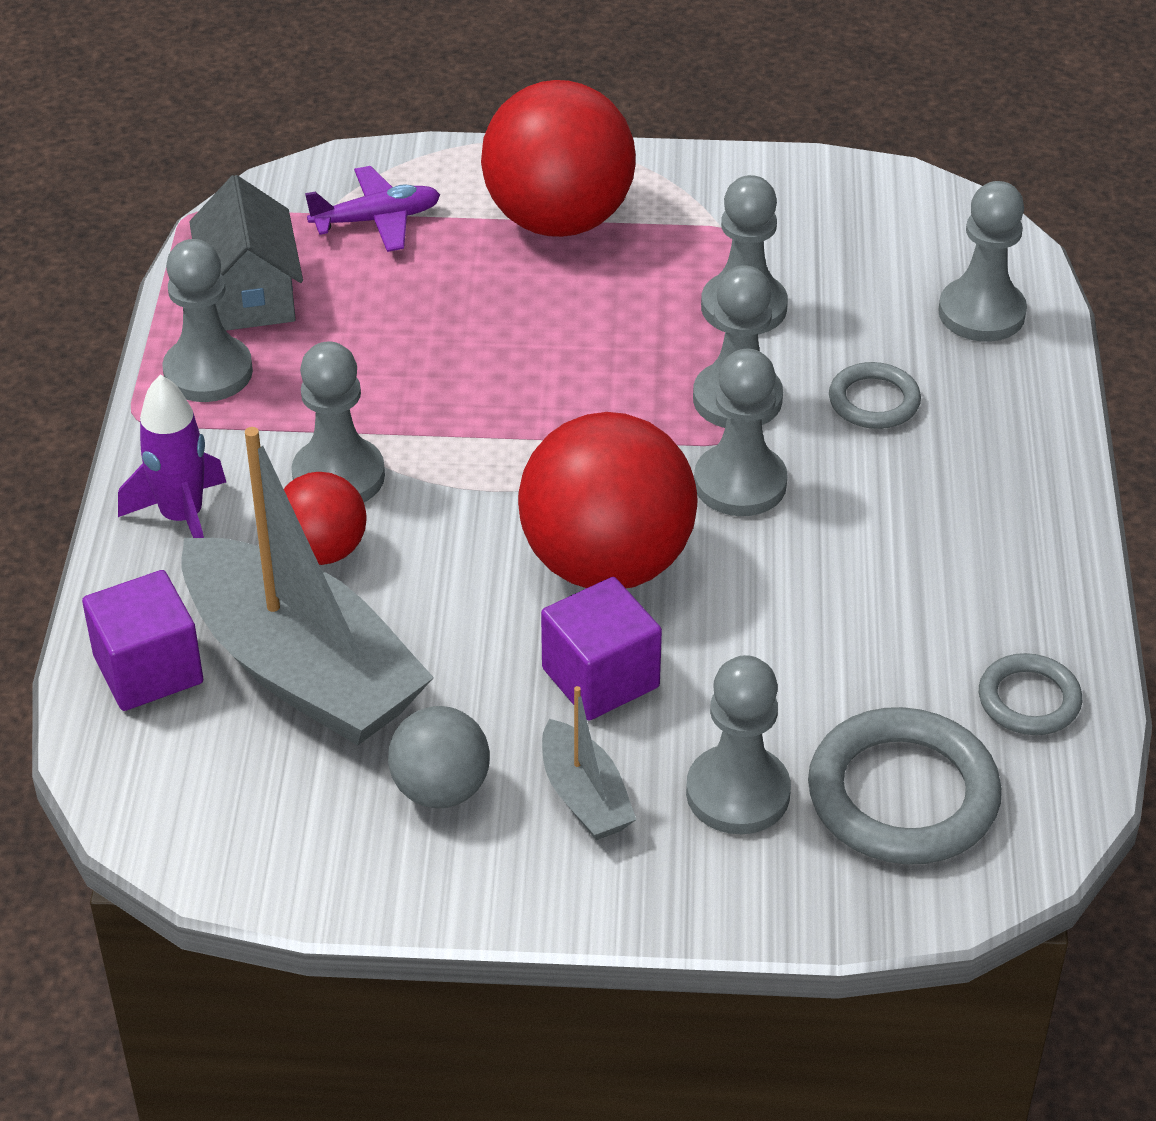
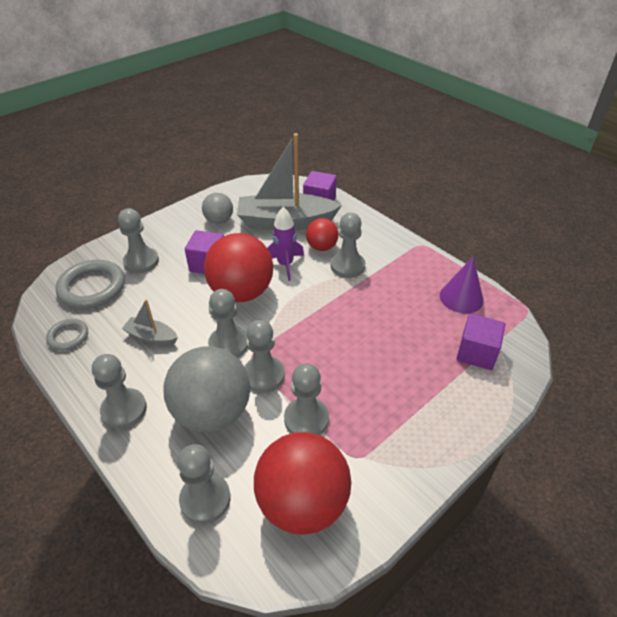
camera: 135 degrees right, 0 degrees up
(182, 518) = (367, 232): purple rocket -> purple rocket (285, 265)
(208, 372) = (428, 268): grey pawn -> grey pawn (124, 410)
(250, 294) = (461, 297): grey house -> purple cone
(376, 220) = (476, 353): purple plane -> purple cube
(558, 220) = (423, 405): red ball -> red ball (302, 503)
(584, 796) = (181, 239): grey boat -> grey boat (151, 337)
(874, 401) = (212, 412): grey ring -> grey ball

